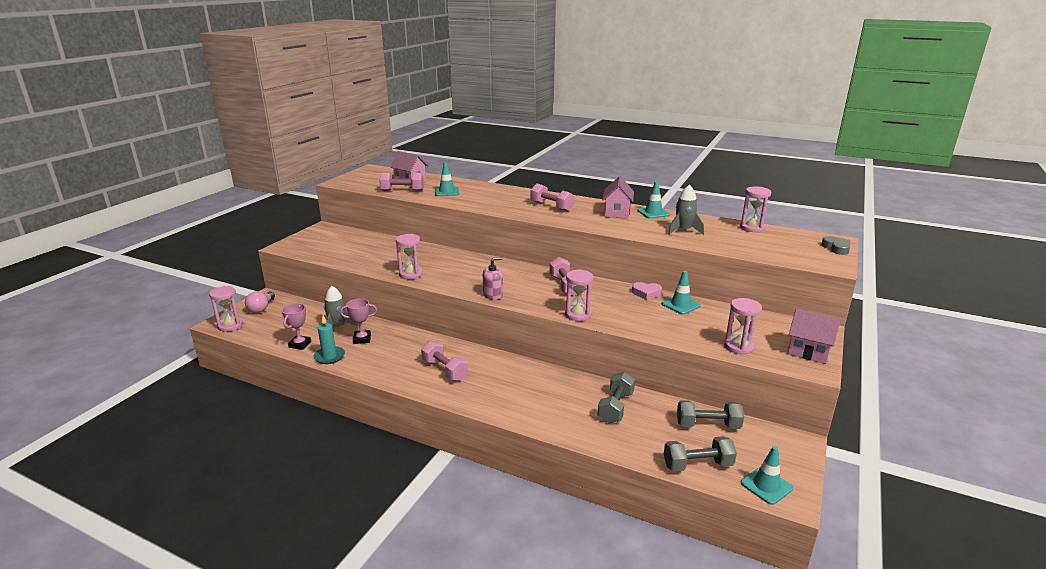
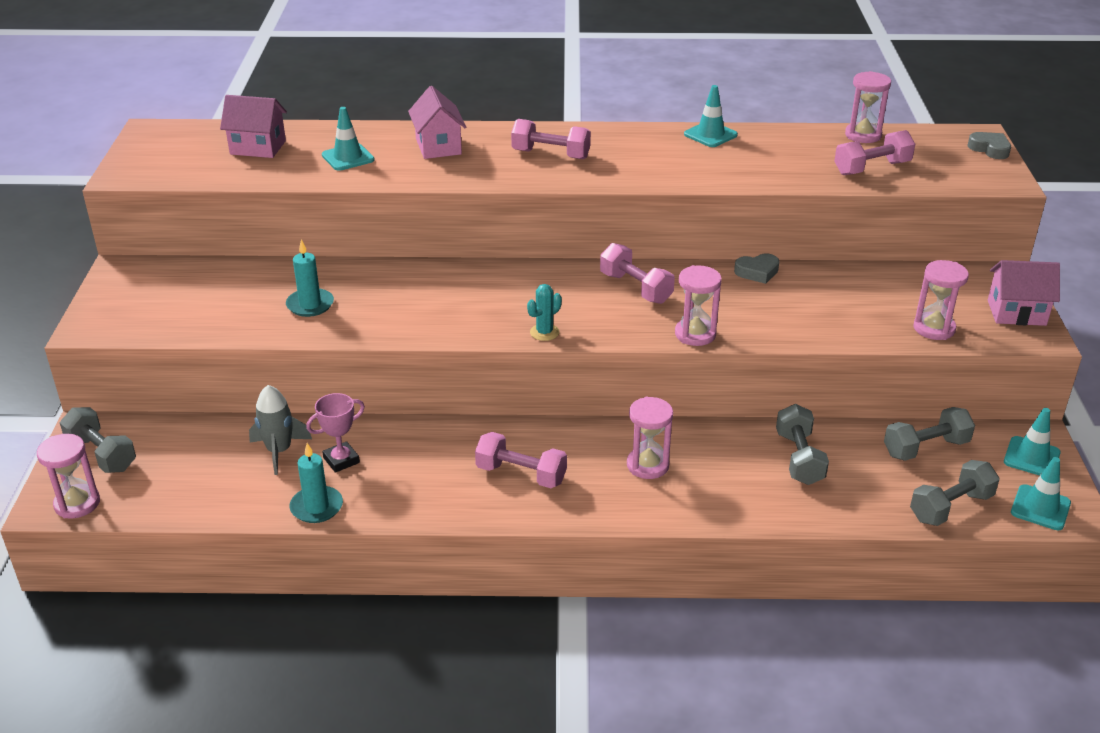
camera: 25 degrees left, 10 degrees up
(261, 308) = (101, 454): pink light bulb -> grey dumbbell
(300, 344) = (244, 501): pink trophy -> none
(389, 258) = (310, 305): none -> turquoise candle
(402, 191) = (266, 172): pink dumbbell -> pink dumbbell (872, 168)
(410, 274) = (378, 327): pink hourglass -> pink hourglass (647, 465)
(493, 295) = (544, 332): pink soap dispenser -> turquoise cactus
(617, 213) = (659, 146): pink house -> pink house (438, 146)
(646, 293) = (757, 272): pink heart -> grey heart
(680, 305) = (816, 280): turquoise traffic cone -> turquoise traffic cone (1031, 457)
(683, 230) = (779, 161): grey rocket -> none

